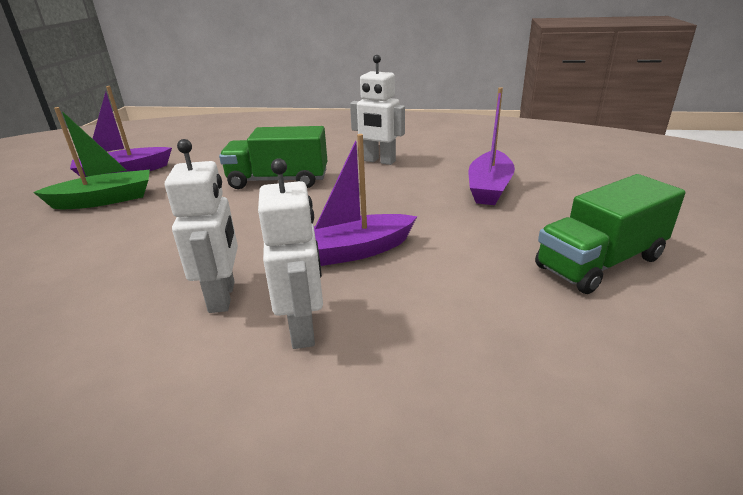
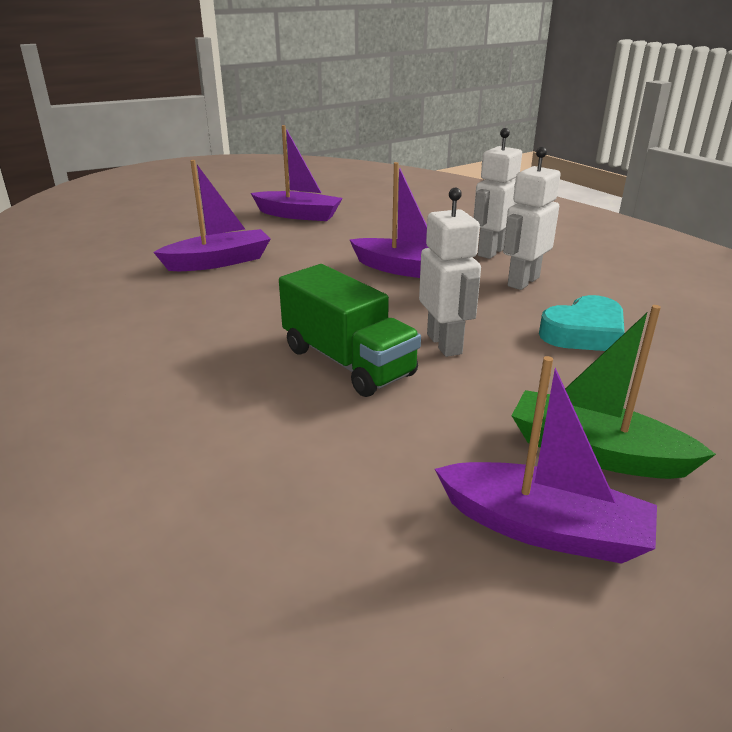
camera: 135 degrees left, 0 degrees up
(129, 264) = (584, 333): none -> turquoise heart
(379, 161) = (205, 330): white robot -> white robot (445, 344)
(600, 262) = (298, 215): green truck -> purple boat

